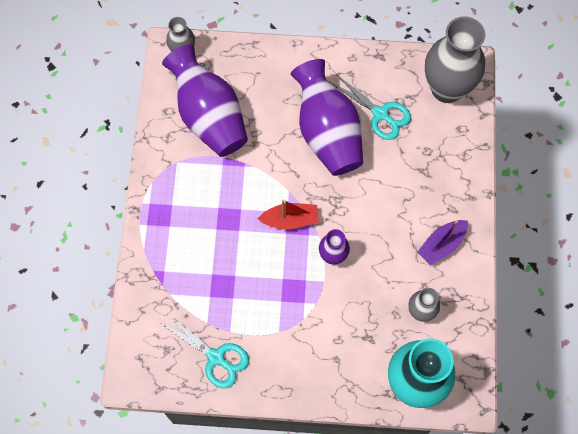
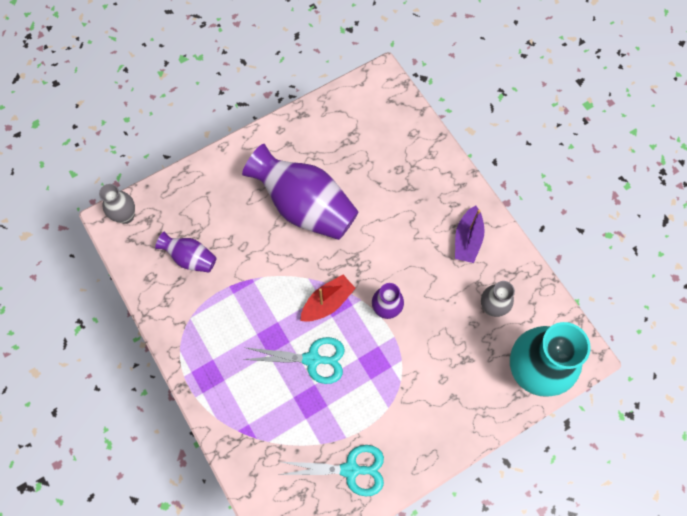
camera: 35 degrees left, 0 degrees up
(209, 116) = (190, 258): purple vase -> purple vase, size x0.50
(380, 114) = (338, 162): turquoise scissors -> turquoise scissors (312, 359)
(447, 88) = (377, 107): grey vase -> none

